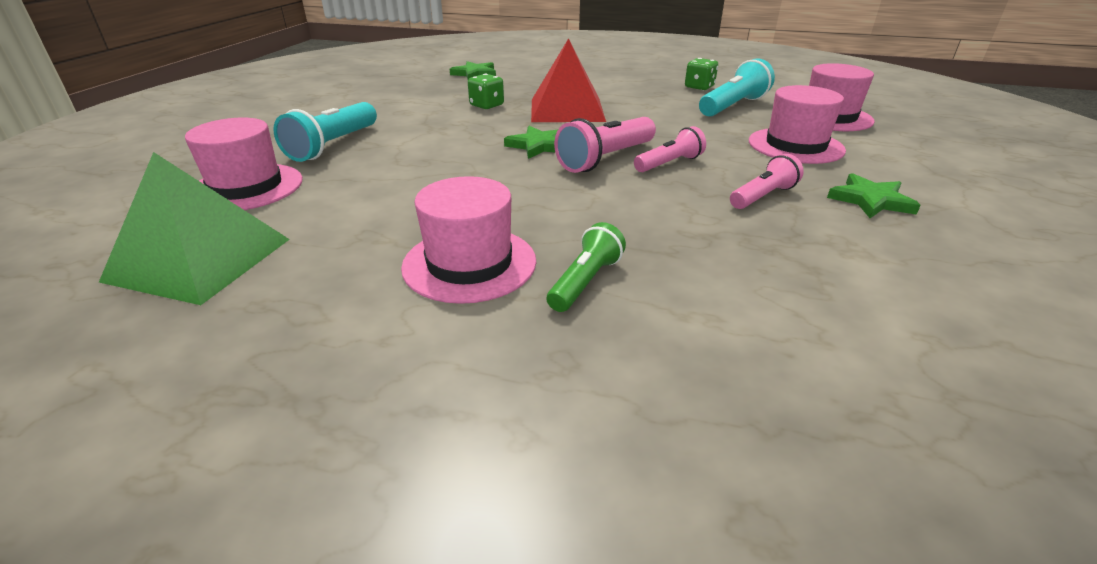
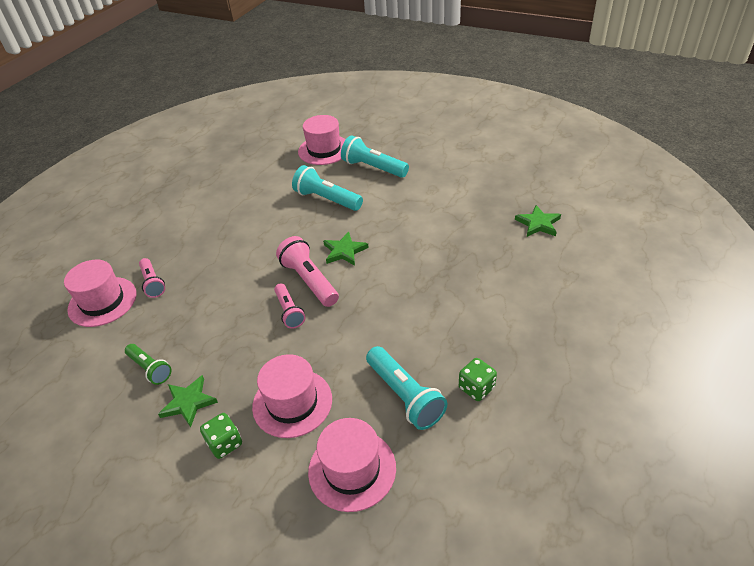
camera: 105 degrees right, 10 degrees up
(200, 259) = (258, 152): green pyramid -> none
(413, 168) = (327, 199): none -> turquoise flashlight
(469, 263) = (215, 220): pink hat -> pink hat (102, 301)
(486, 105) = (439, 229): green dice -> green dice (225, 443)
(567, 110) = (419, 273): red pyramid -> none
(585, 282) = (181, 253): green flashlight -> green flashlight (150, 369)
(763, 196) = (222, 345): pink flashlight -> pink flashlight (153, 283)

